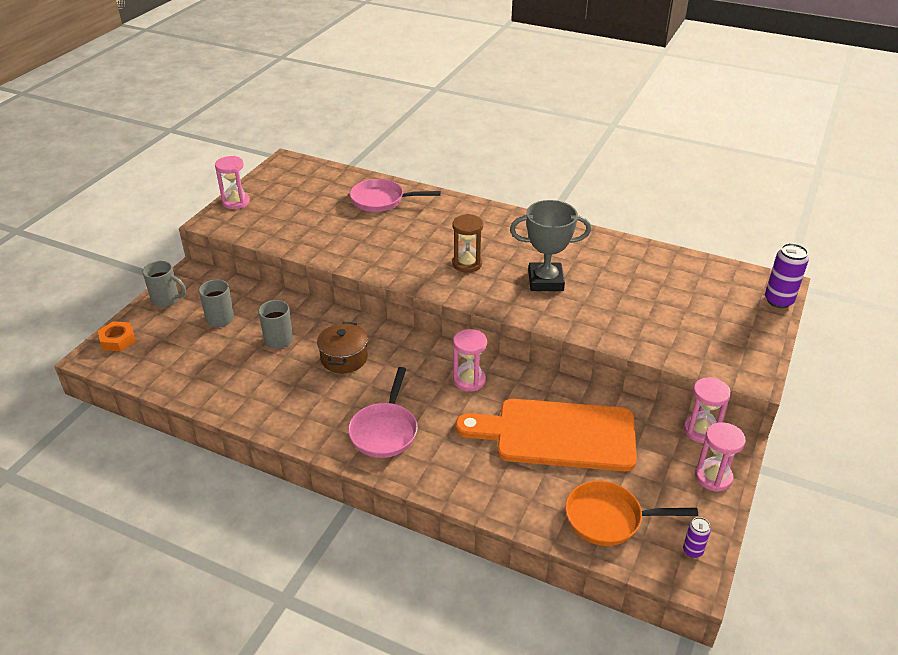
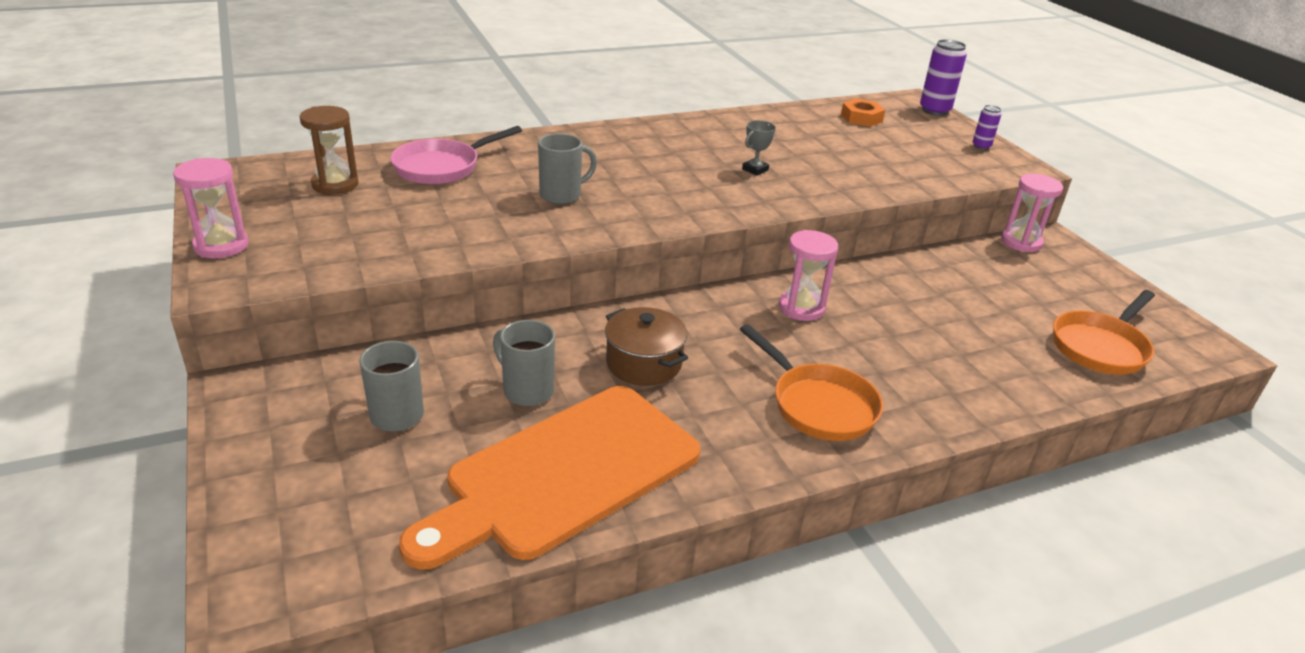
camera: 50 degrees left, 5 degrees down
(118, 340) = (261, 545): orange nut -> orange nut (861, 118)
(166, 300) = (257, 442): grey mug -> grey mug (562, 195)
(384, 431) = (818, 405): pink pan -> orange pan
(467, 264) = (656, 187): brown hourglass -> brown hourglass (335, 184)
(545, 281) = (755, 170): grey trophy -> grey trophy, size x0.44
(557, 435) = (950, 308): orange cutting board -> orange cutting board (565, 474)
(692, 551) = (1178, 330): purple can -> purple can (981, 146)
(713, 477) = (1088, 270): pink hourglass -> none

